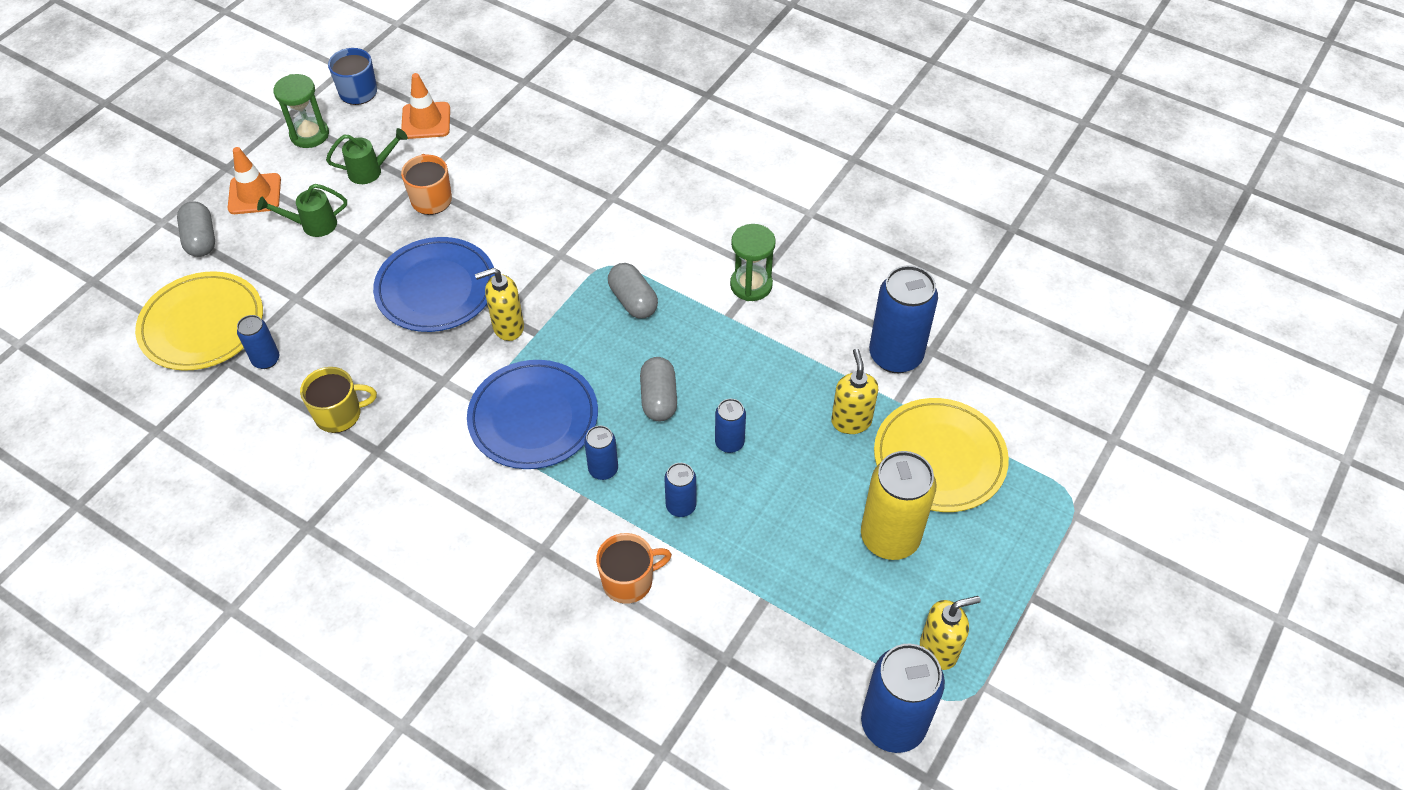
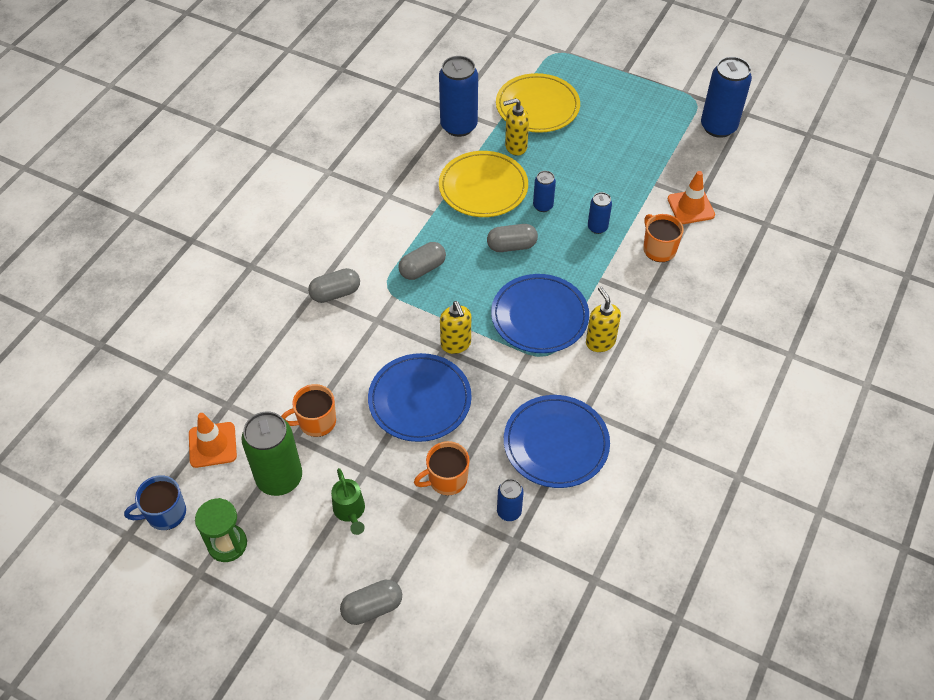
camera: 95 degrees left, 0 degrees up
(202, 325) = (476, 575): yellow plate -> yellow plate (483, 187)
(254, 194) = (310, 574): orange traffic cone -> orange traffic cone (690, 207)
(325, 307) = (447, 479): none -> orange mug
(339, 414) = (556, 443): yellow mug -> blue plate
(371, 171) = (279, 478): green watering can -> green can
(603, 469) = (576, 271): blue can -> none
(607, 217) = (335, 293): none -> grey capsule
(751, 285) = (402, 202): green hourglass -> none
(889, 538) = (599, 128): yellow can -> none
(939, 650) = (668, 108): yellow soap dispenser -> yellow soap dispenser (600, 342)

